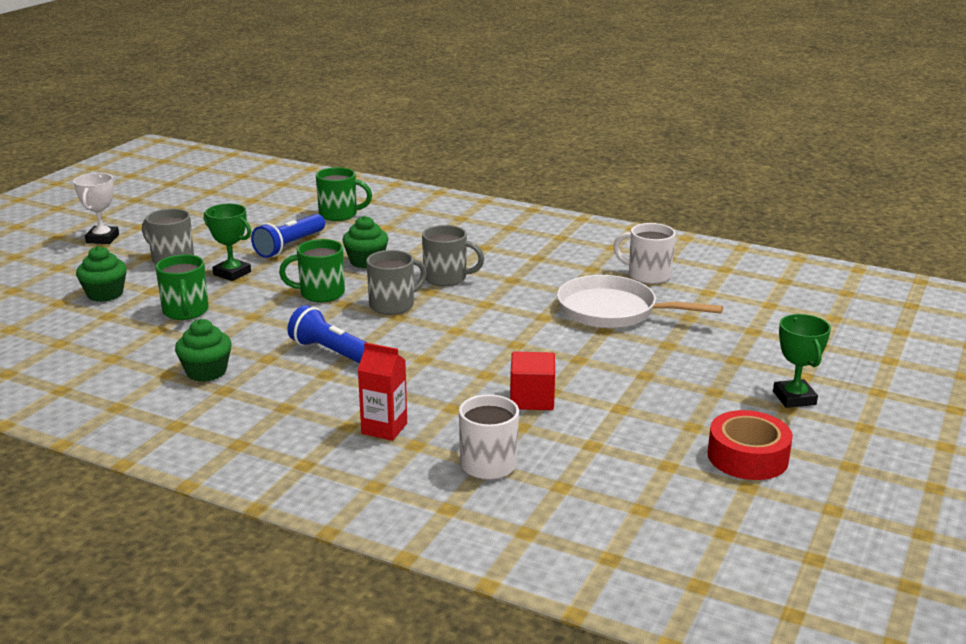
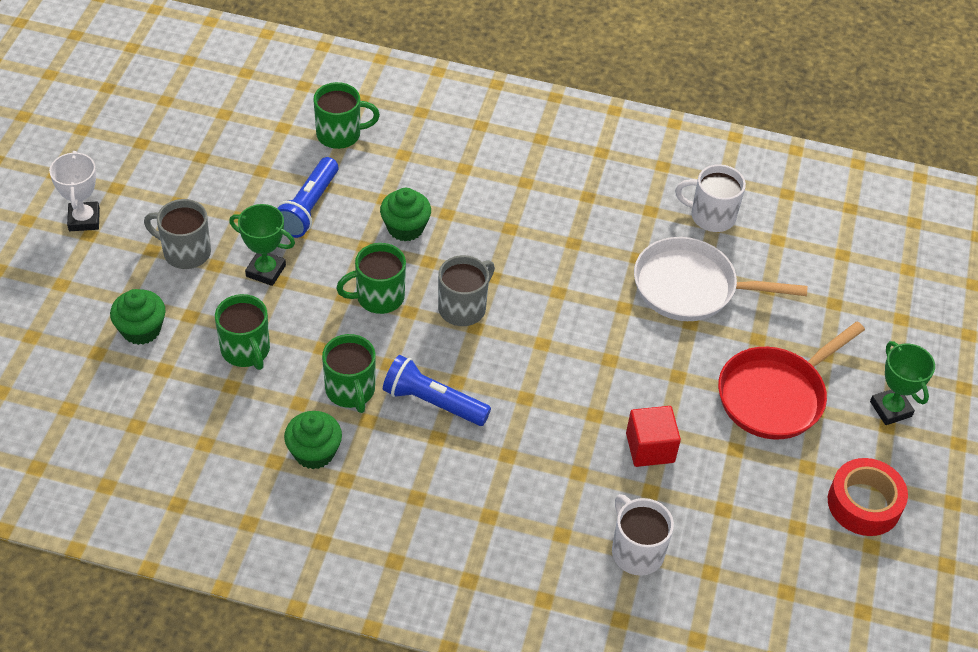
camera: 15 degrees left, 25 degrees up
(263, 341) = (350, 390): none -> green mug
(384, 428) = (524, 515): red carton -> none
(446, 278) = (503, 249): grey mug -> none
(674, 379) = (775, 395): none -> red pan

